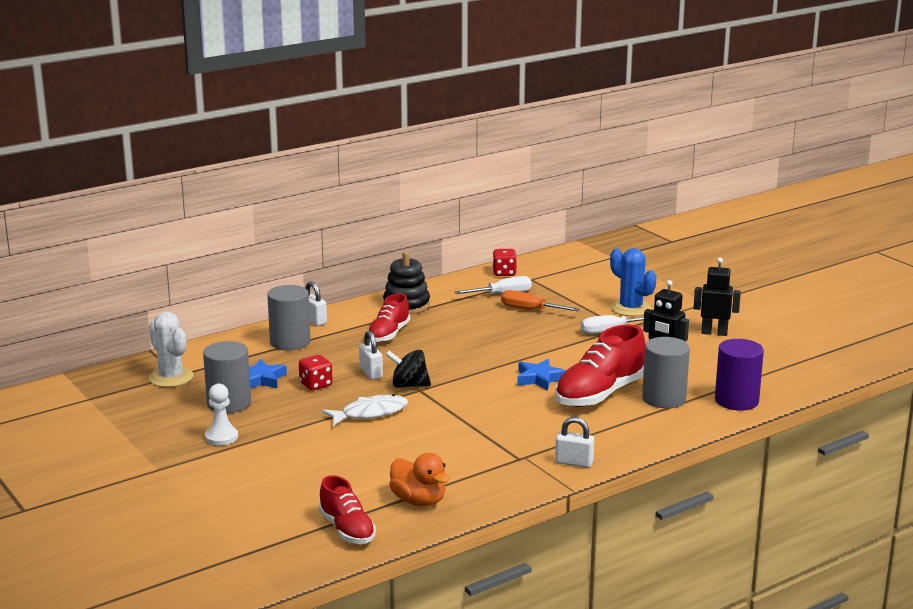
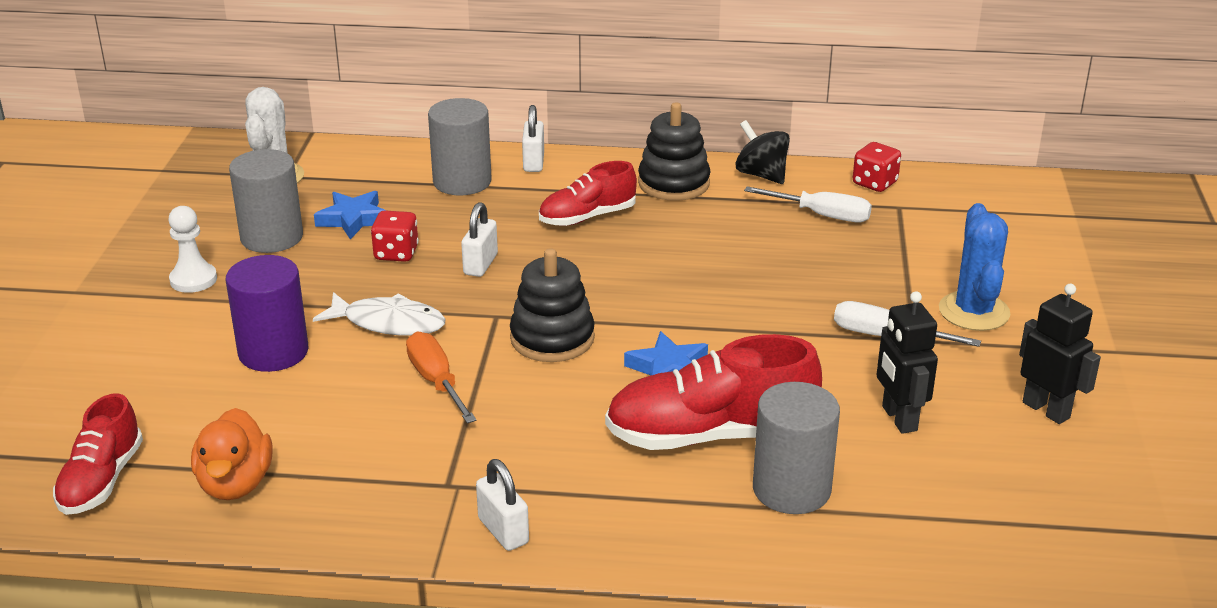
camera: 40 degrees right, 10 degrees up
(409, 385) = (494, 303): black spinning top -> black spinning top (761, 175)
(464, 388) = (552, 338): none -> black stacking toy
(530, 310) = (823, 254): orange screwdriver -> orange screwdriver (437, 382)
(736, 401) = (899, 550): purple cylinder -> purple cylinder (273, 352)

